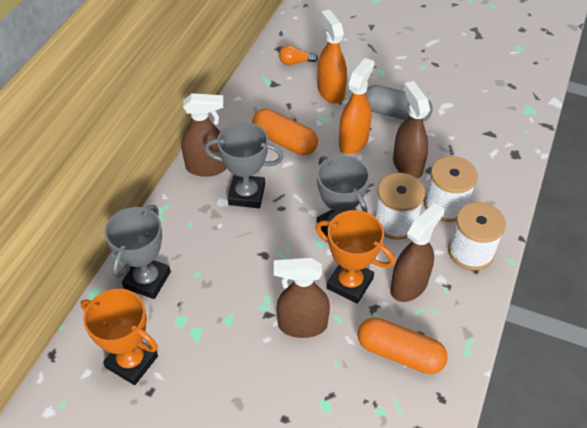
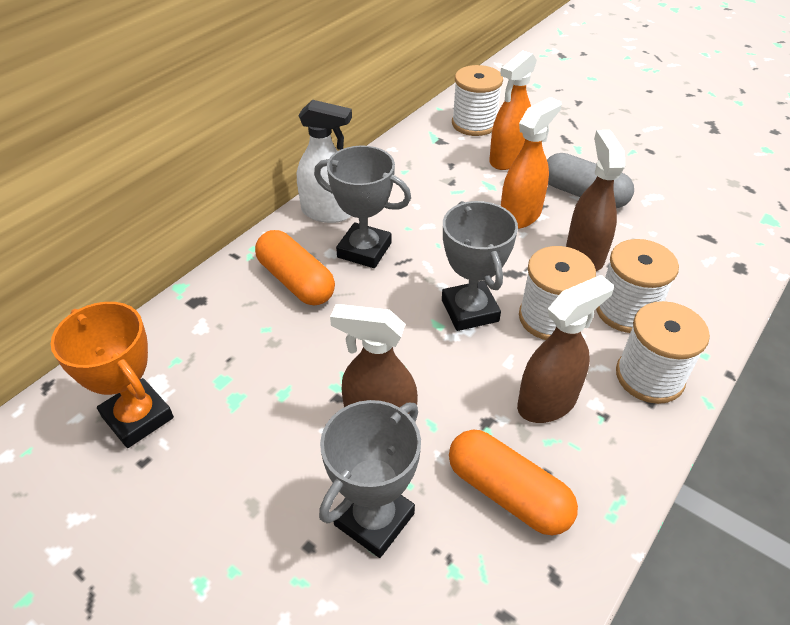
camera: 15 degrees right, 5 degrees down
(147, 280) = (202, 323): grey trophy -> grey trophy (374, 519)
(207, 167) = (327, 212): brown spray bottle -> white spray bottle
(284, 141) = (432, 201): orange capsule -> orange capsule (296, 281)
(295, 62) = (474, 124): orange light bulb -> white spool
(330, 91) = (507, 159): orange spray bottle -> orange spray bottle turned 135 degrees counterclockwise
(350, 283) = (463, 382): orange trophy -> none

